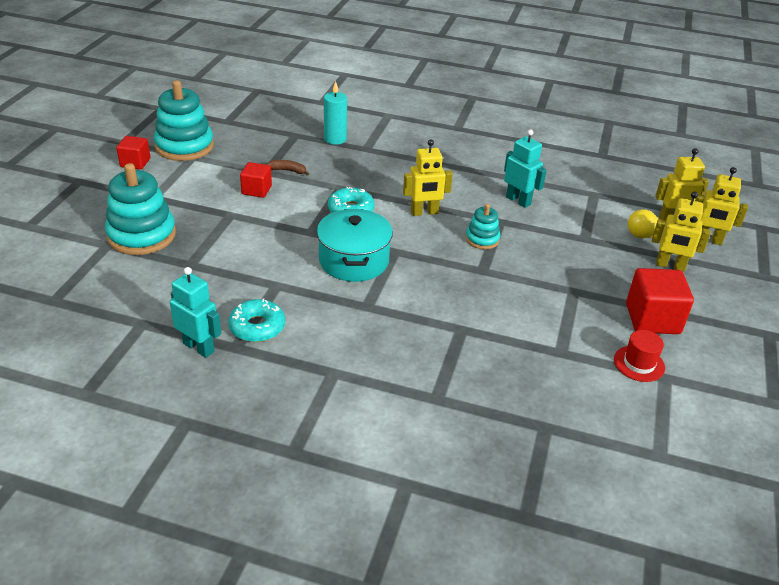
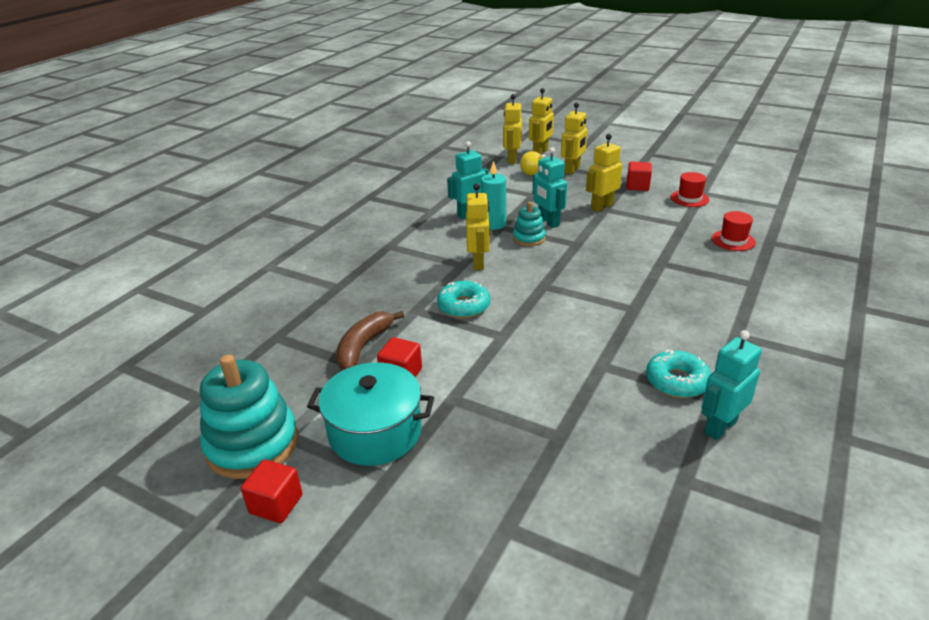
camera: 75 degrees left, 5 degrees down
(142, 235) = (487, 487): turquoise stacking toy -> none
(288, 171) = (364, 346): brown banana -> brown banana, size x1.70
(335, 139) = (304, 306): turquoise candle -> turquoise candle (493, 224)
(354, 261) = (558, 311): turquoise pot -> turquoise pot (375, 432)
(523, 250) = (548, 222): none -> turquoise robot
(536, 392) = (733, 240): none -> red hat
(578, 288) = (601, 207): none -> yellow robot
(652, 319) = (637, 186): red cube -> red cube, size x0.61

